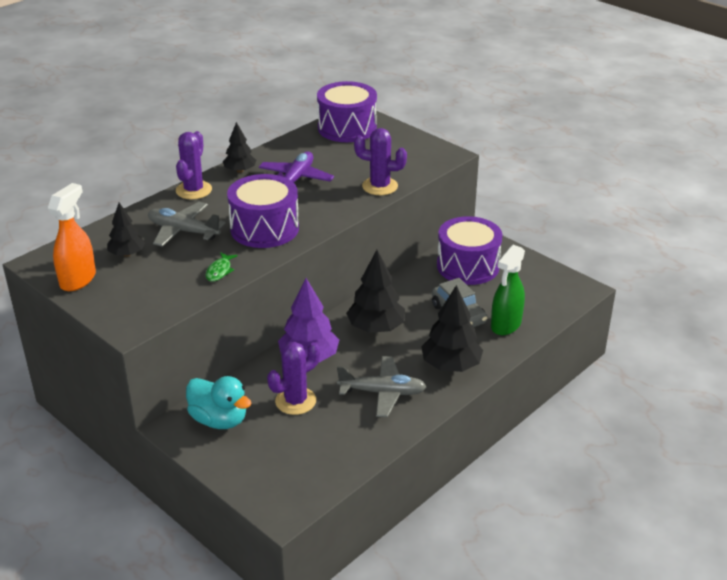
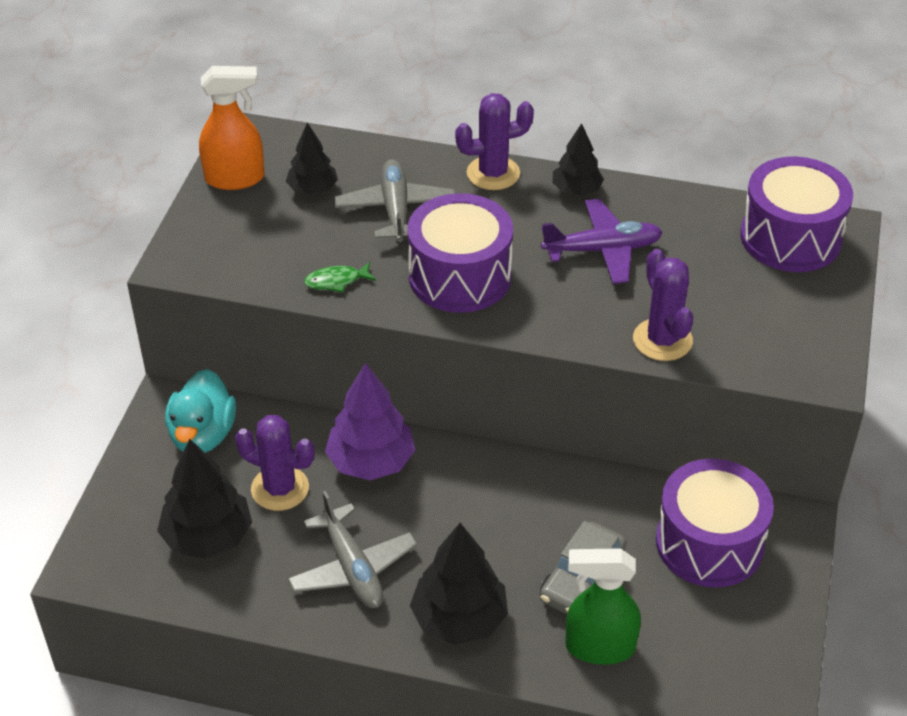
camera: 60 degrees right, 10 degrees up
(376, 328) = (481, 501): black tree -> black tree (207, 537)

